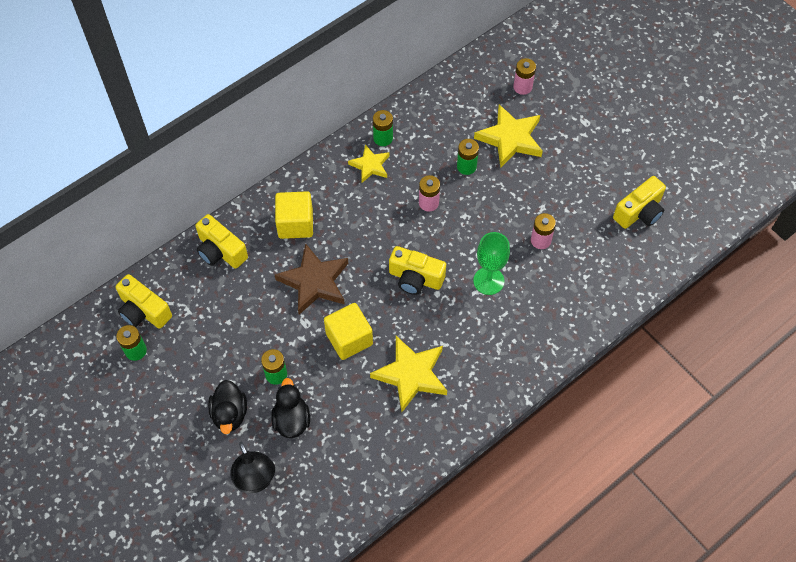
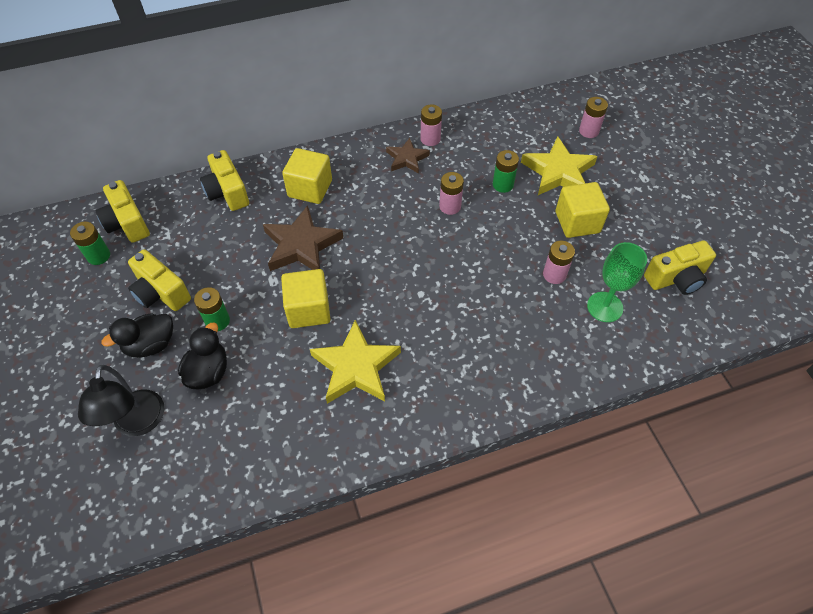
camera: 20 degrees right, 5 degrees down
(230, 414) = (151, 345): black duck -> black duck turned 45 degrees clockwise
(370, 165) = (407, 158): yellow star -> brown star
(383, 138) = (430, 139): green battery -> pink battery
(415, 278) = (404, 272): yellow camera -> yellow camera (161, 292)
(488, 281) = (481, 298): green goblet -> green goblet (605, 307)
(543, 184) = (577, 222): none -> yellow cube

